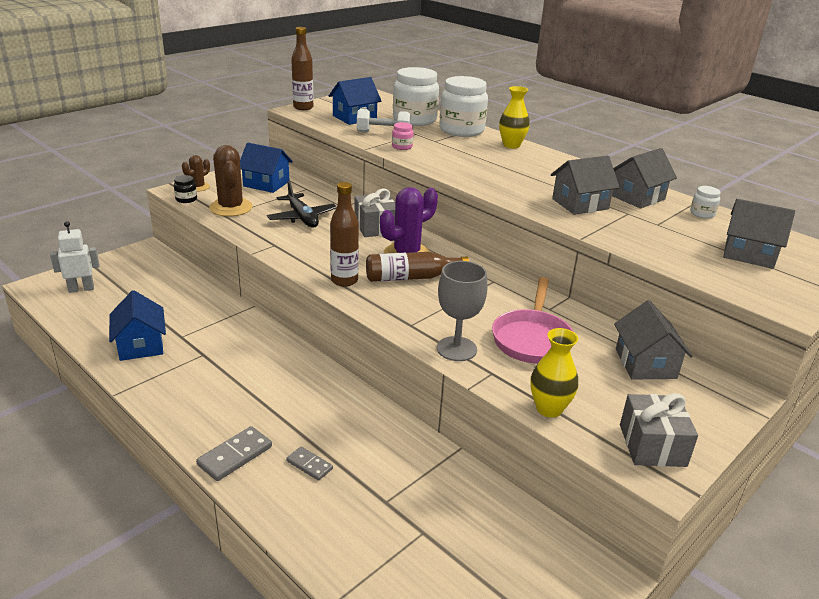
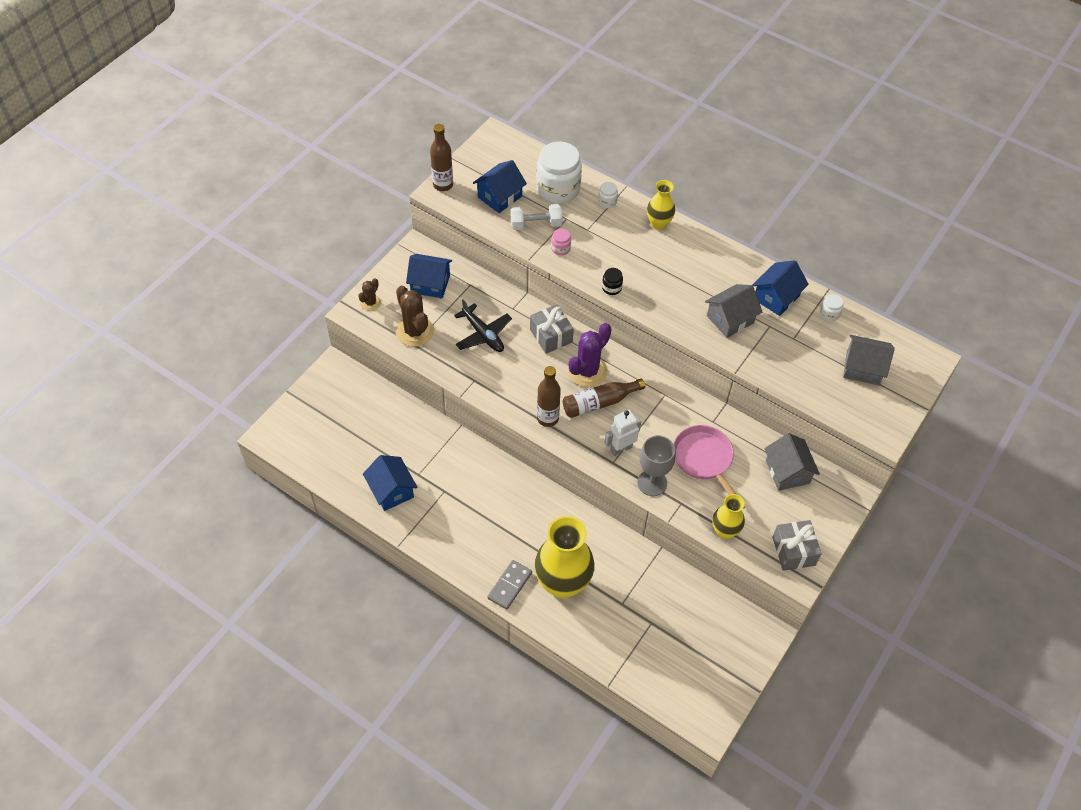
camera: 10 degrees left, 25 degrees up
(81, 289) = (307, 432): white robot -> white robot (621, 448)
(186, 199) = (369, 325): black jar -> black jar (611, 288)
(309, 465) = (563, 583): grey domino -> yellow vase
(461, 130) = (607, 202): white jar -> white jar, size x0.43
(532, 339) = (704, 460): pink pan -> pink pan turned 150 degrees clockwise
(637, 197) = (776, 297): grey house -> blue house

